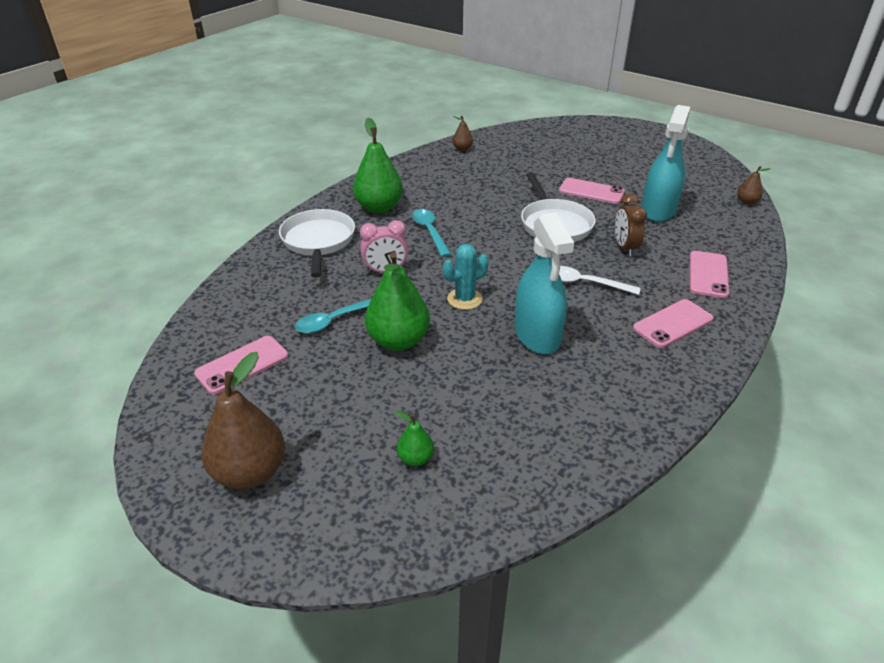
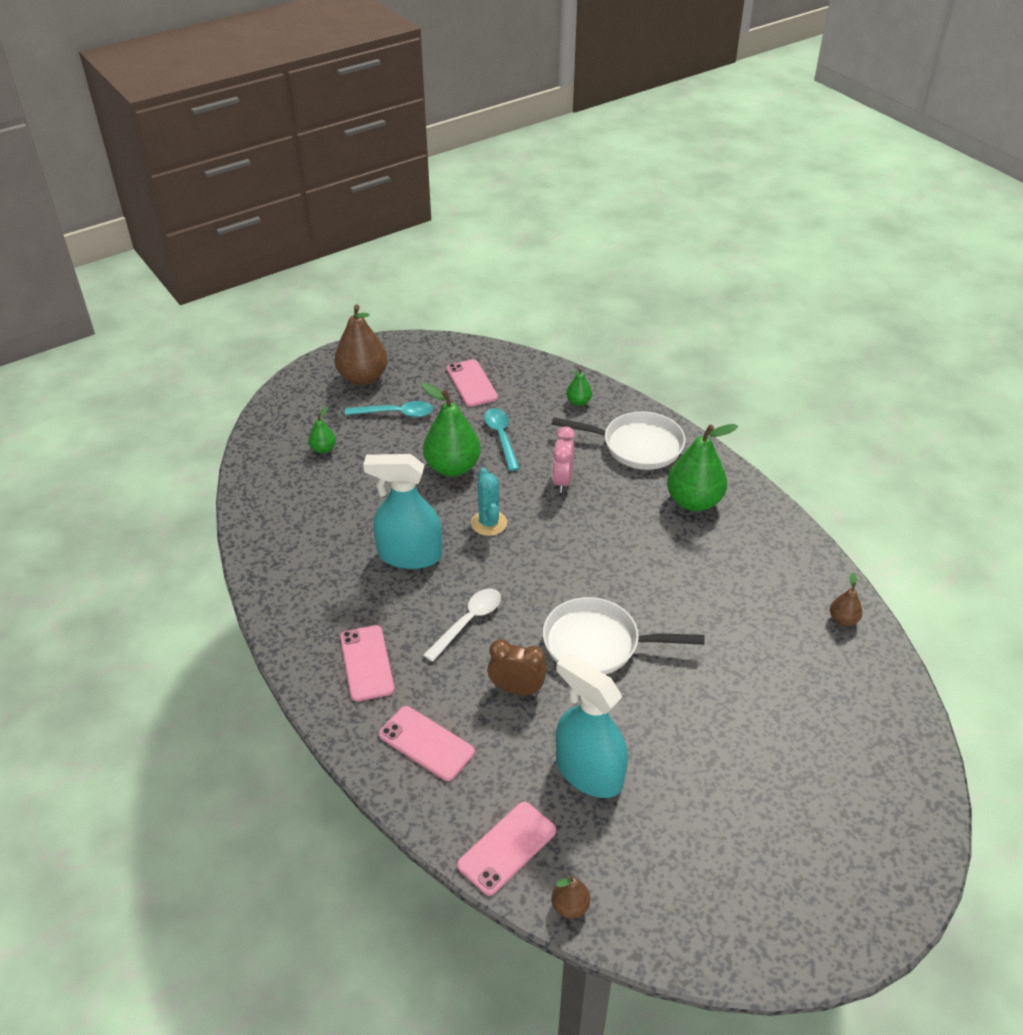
camera: 110 degrees right, 5 degrees up
(260, 284) = (578, 402): none -> green pear
(430, 232) = (623, 530): turquoise spoon -> turquoise spoon (395, 413)
(591, 191) = (667, 718): pink phone -> pink phone (507, 848)

